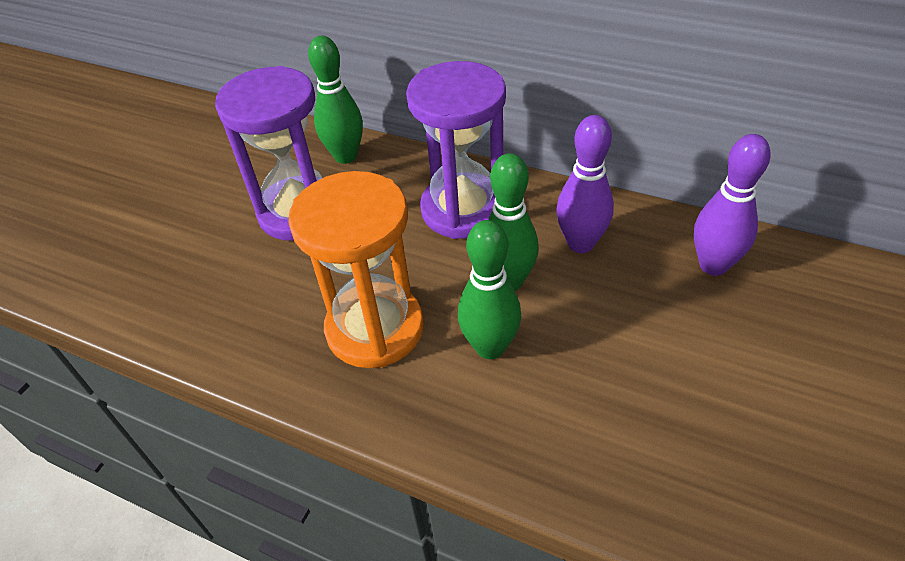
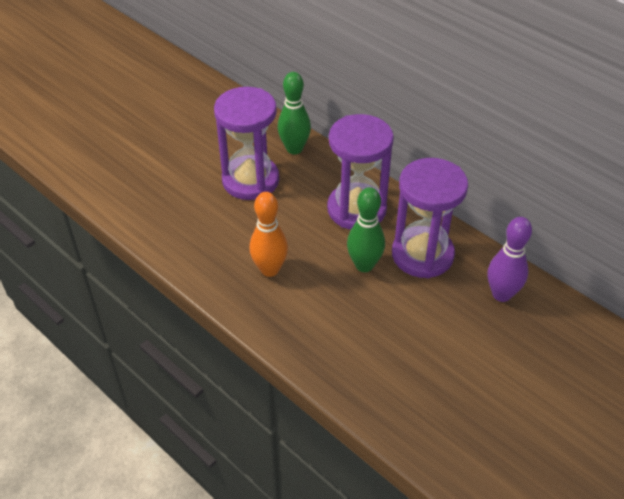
camera: 15 degrees right, 0 degrees up
(375, 328) = (270, 269): orange hourglass -> orange bowling pin
(490, 347) = (334, 301): green bowling pin -> none
(580, 243) = (422, 255): purple bowling pin -> purple hourglass

